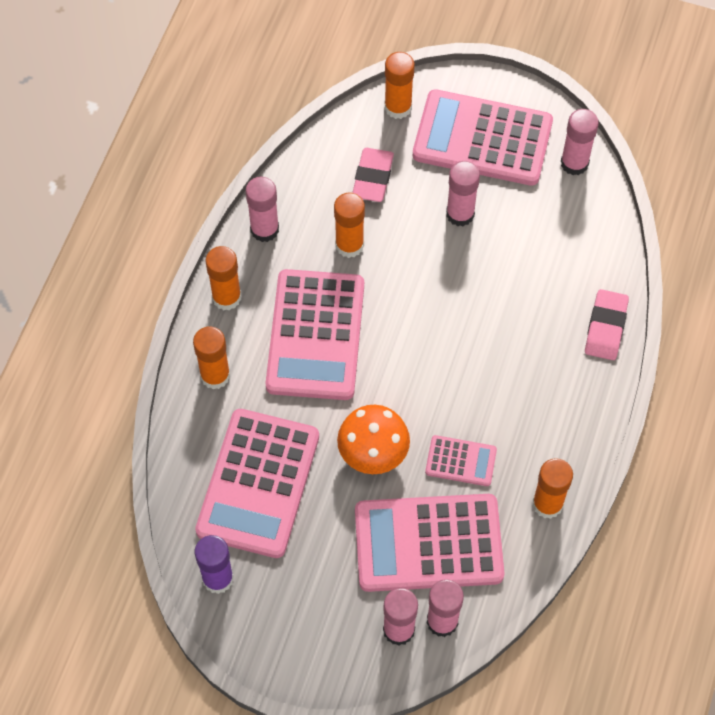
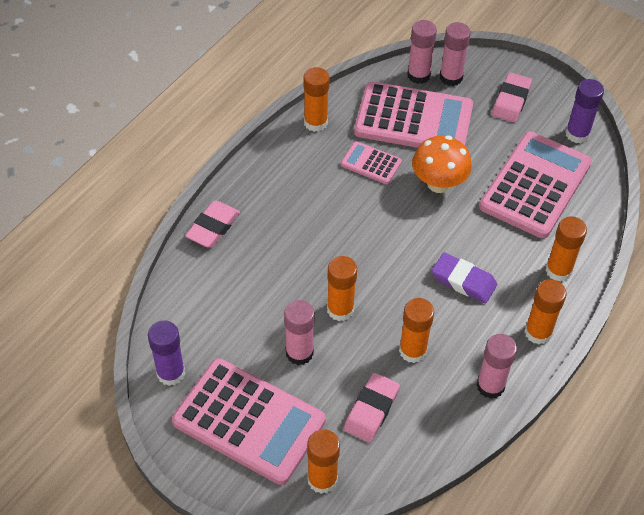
camera: 165 degrees left, 10 degrees down
(311, 611) = (511, 101): none -> pink eraser
(315, 335) = (463, 281): pink calculator -> purple eraser
(435, 269) = (340, 309): none -> orange glue stick
(574, 163) = (171, 373): pink glue stick -> purple glue stick

